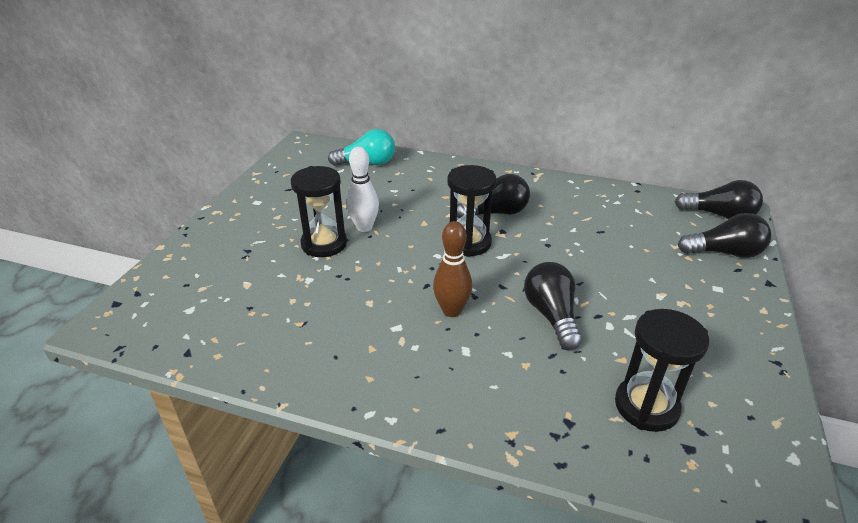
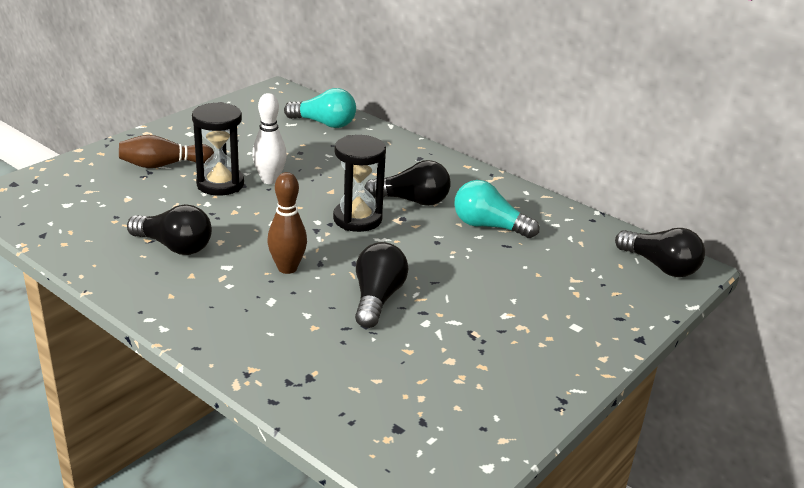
camera: 20 degrees right, 5 degrees down
(256, 240) = (163, 165): none -> brown bowling pin
(573, 218) = (489, 226): none -> turquoise light bulb
(646, 406) = (391, 389): black hourglass -> none
(724, 253) = (622, 300): black light bulb -> black light bulb (174, 246)

